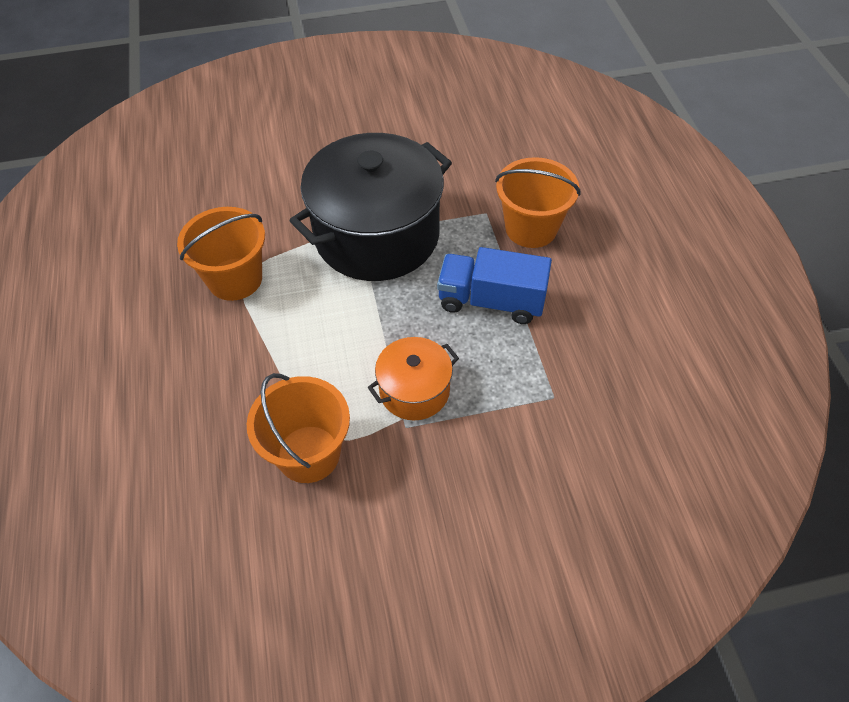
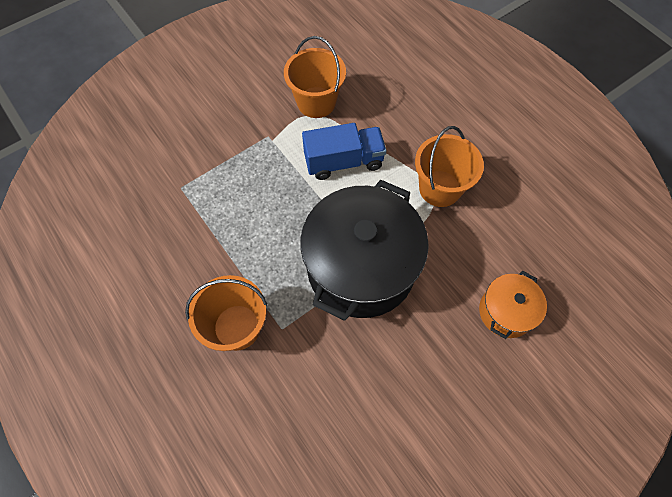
camera: 155 degrees right, 10 degrees up
(414, 391) = (272, 158): orange pot -> orange pot (505, 312)
(491, 301) = (246, 243): blue truck -> blue truck (343, 162)

